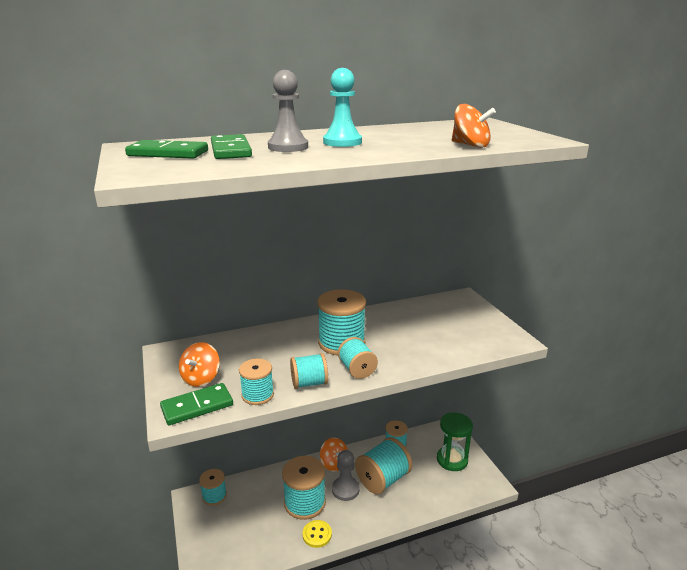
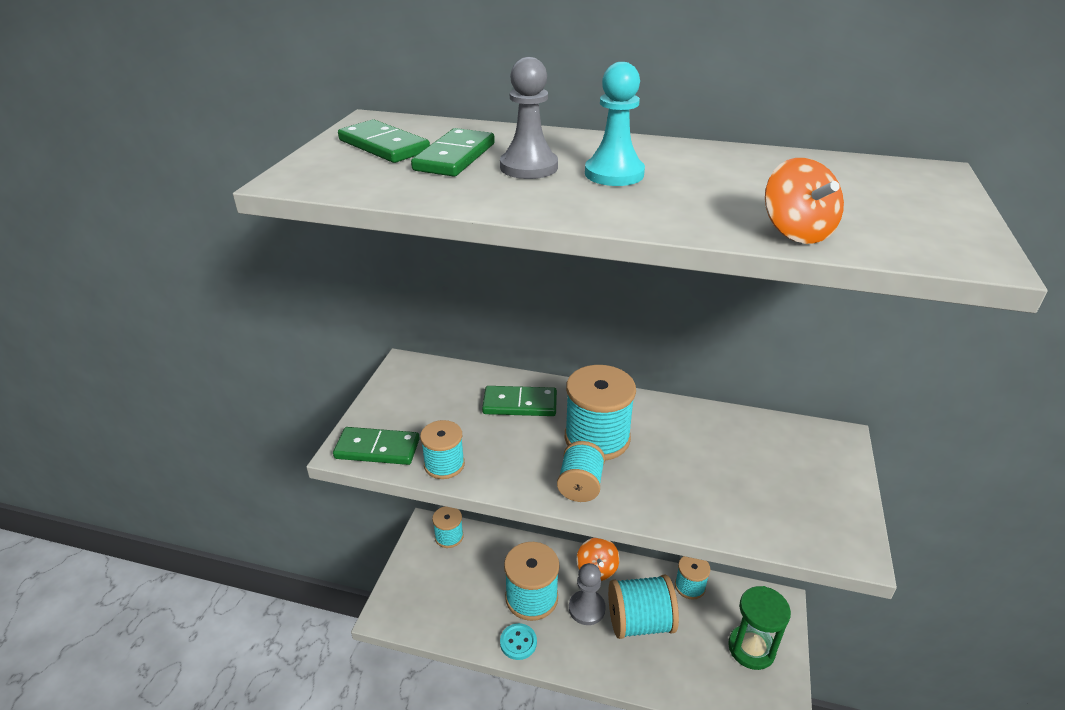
camera: 35 degrees right, 10 degrees up
(201, 378) = (409, 415): orange spinning top -> none
(274, 343) = (520, 404): none -> green domino
(309, 383) = (509, 477): turquoise spool -> none
(317, 534) = (518, 642): yellow button -> turquoise button

